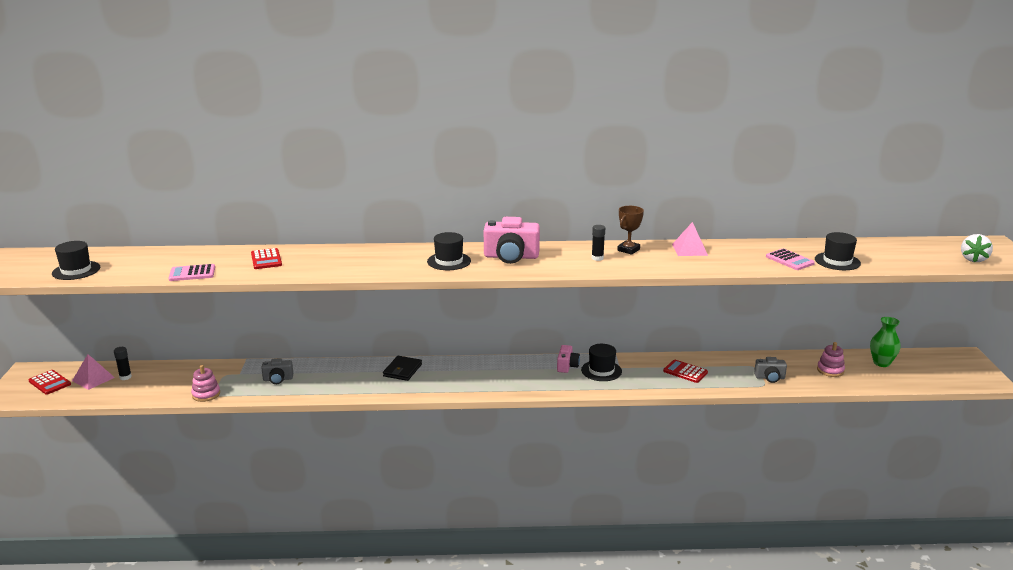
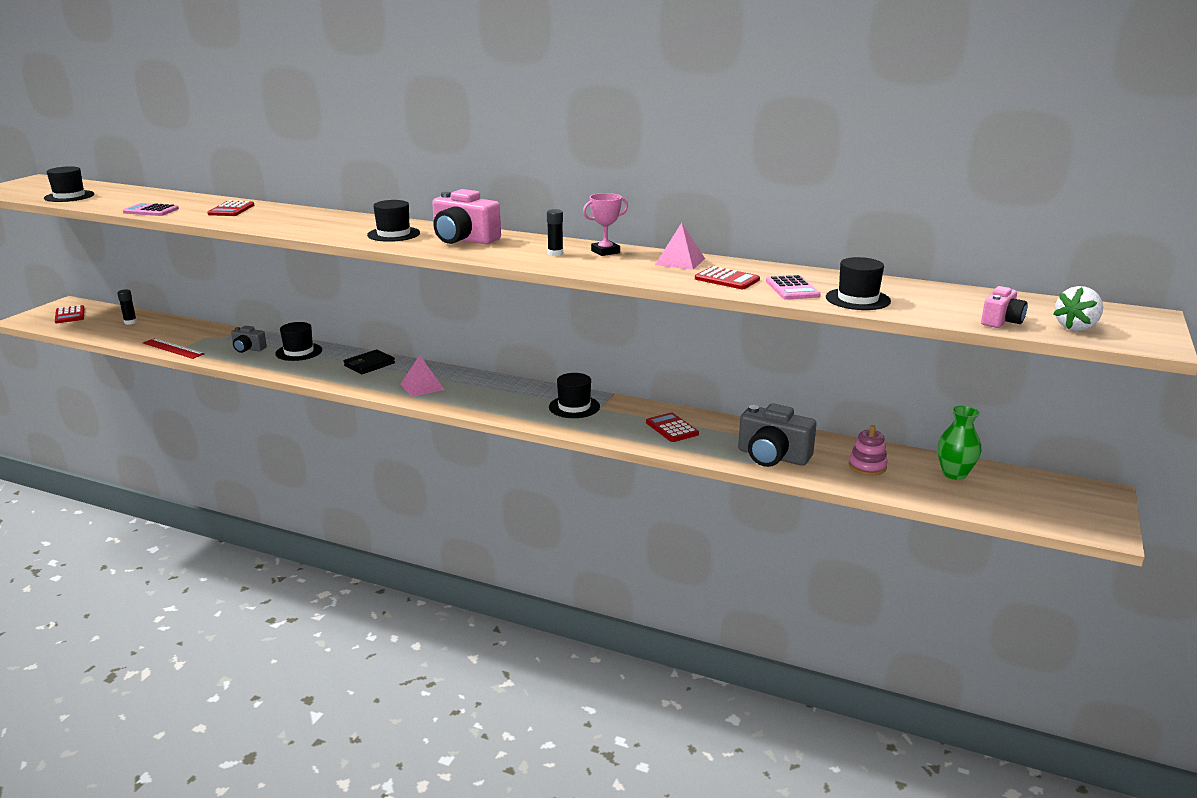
camera: 25 degrees right, 0 degrees up
(93, 379) = (105, 319): pink pyramid -> pink pyramid (422, 387)
(206, 394) = (173, 348): pink stacking toy -> red ruler
(327, 372) = (299, 352): none -> black hat
(567, 366) = (542, 395): pink camera -> pink camera (1001, 321)
(628, 250) = (605, 252): brown trophy -> pink trophy
(740, 260) = (727, 279): none -> red calculator
(769, 377) = (772, 456): grey camera -> grey camera, size x1.78

